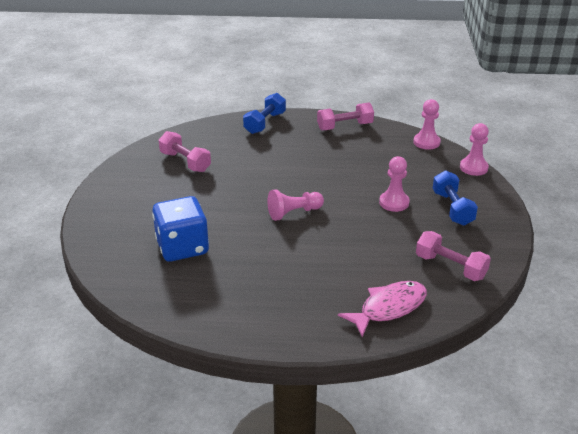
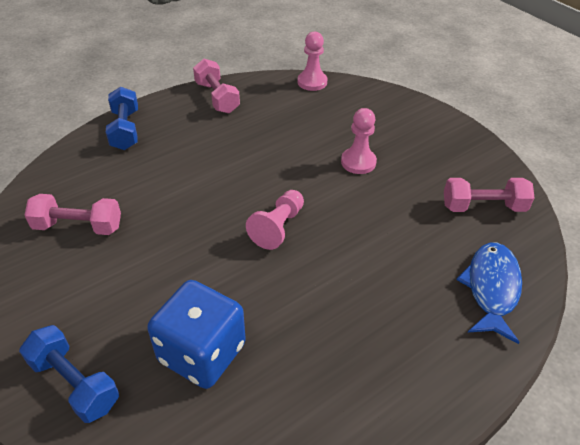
camera: 40 degrees left, 10 degrees up
(345, 126) = (217, 97): pink dumbbell -> pink dumbbell turned 60 degrees counterclockwise
(389, 308) = (491, 288): pink fish -> blue fish
(452, 208) = (412, 142): blue dumbbell -> blue dumbbell (75, 383)
(473, 168) = (380, 91): pink pawn -> none

